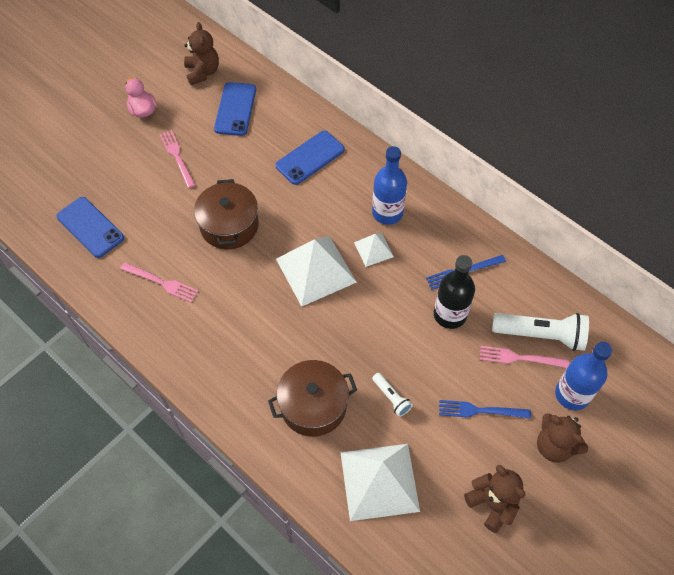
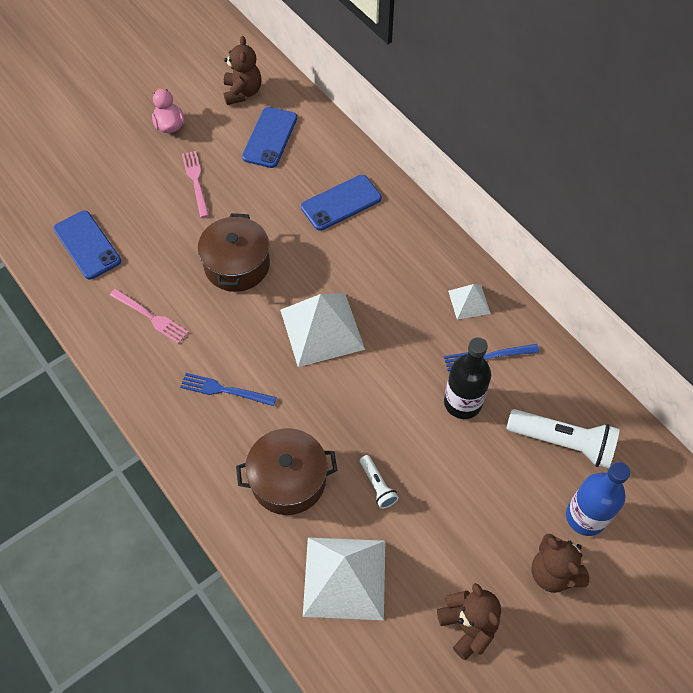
camera: 10 degrees right, 0 degrees up
(373, 249) = (391, 315): white pyramid -> white pyramid (469, 302)
(387, 213) = (415, 277): blue bottle -> none
(479, 410) = (474, 517): blue fork -> blue fork (223, 390)
(519, 358) = (532, 464): pink fork -> none

